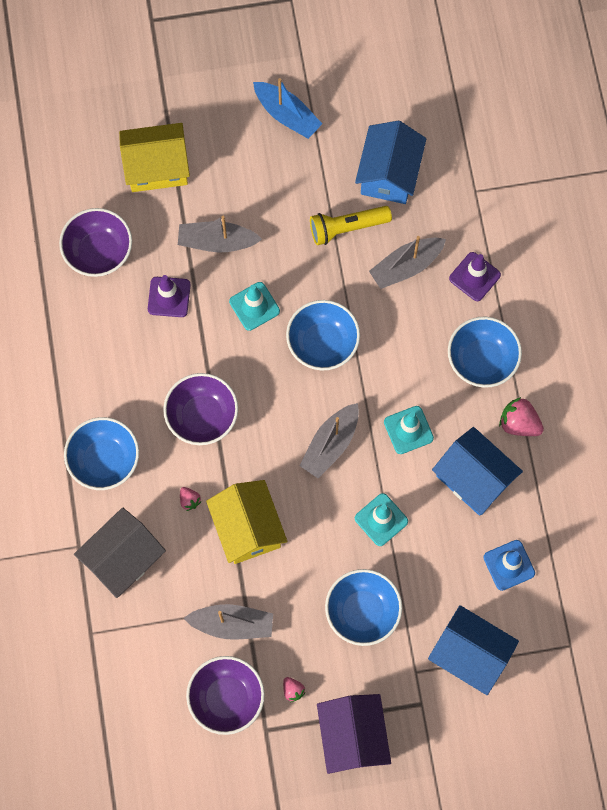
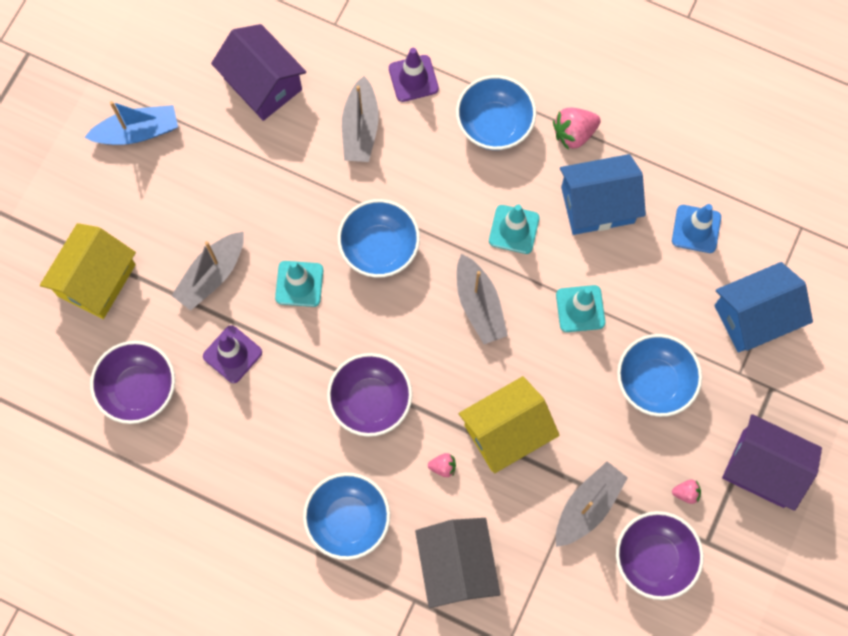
camera: 55 degrees left, 0 degrees up
(247, 528) = (506, 432): yellow house -> yellow house turned 45 degrees counterclockwise
(347, 228) = (286, 153): yellow flashlight -> none
(389, 174) = (263, 84): blue house -> purple house

